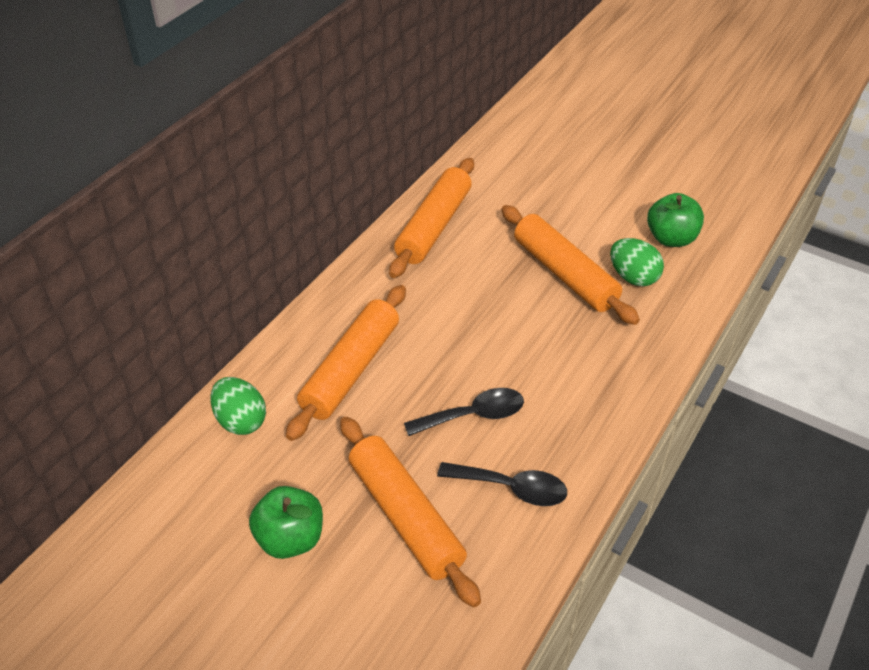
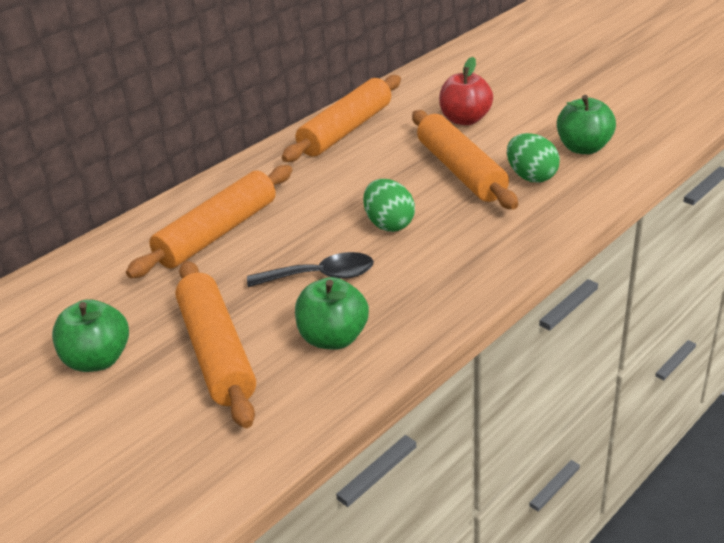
camera: 15 degrees right, 10 degrees down
(241, 421) = (97, 265): green egg -> green egg (389, 224)
(511, 488) = (333, 338): black spoon -> green apple
(548, 207) = (465, 119): none -> red apple

